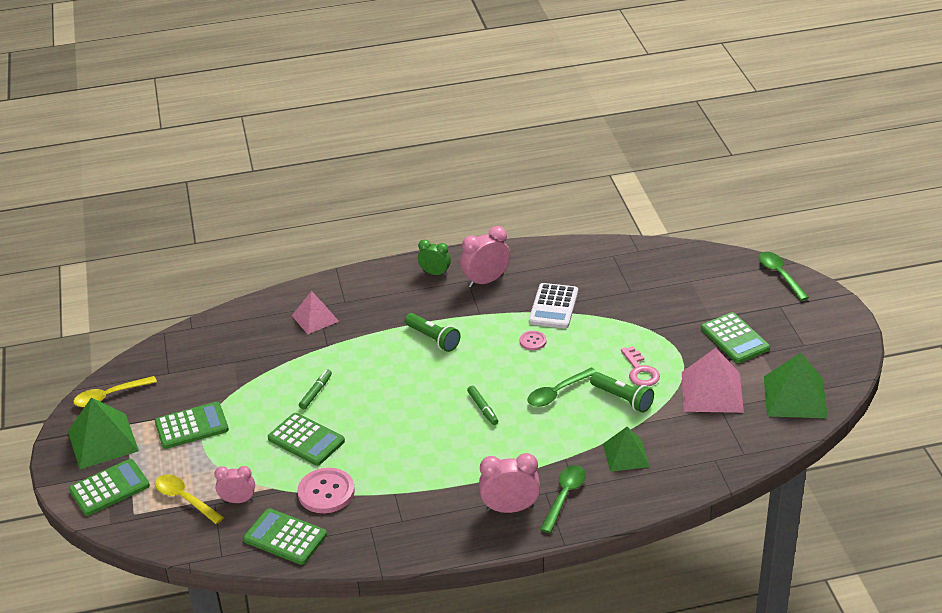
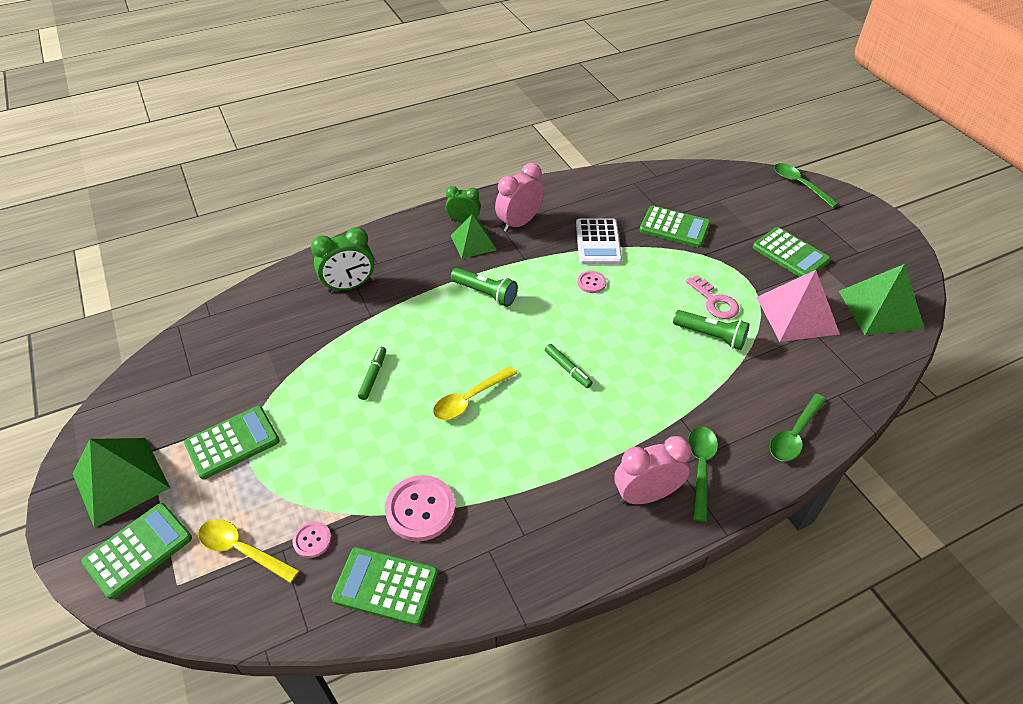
camera: 15 degrees left, 10 degrees up
(110, 396) = (122, 416): yellow spoon -> yellow spoon (470, 399)
(238, 500) = (312, 540): pink clock -> pink button
(306, 440) = (377, 440): green calculator -> green calculator (674, 227)
(315, 318) = (349, 286): pink pyramid -> green clock
(557, 393) = (640, 338): green spoon -> green spoon (794, 434)
(625, 455) = (744, 403): green pyramid -> green pyramid (473, 242)

